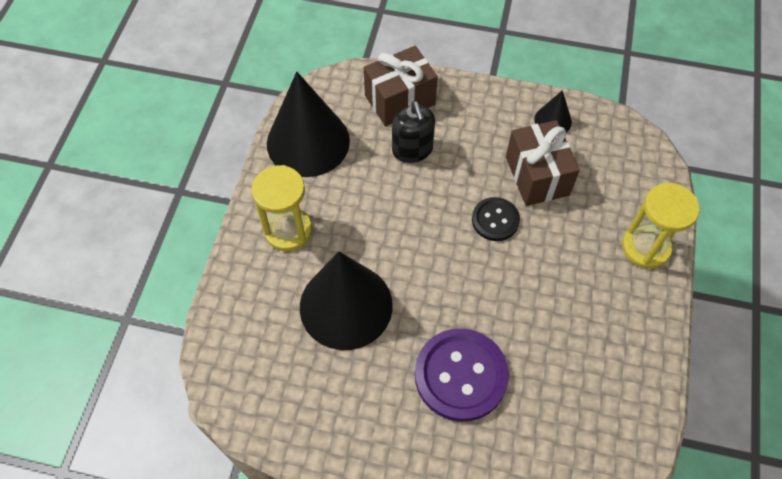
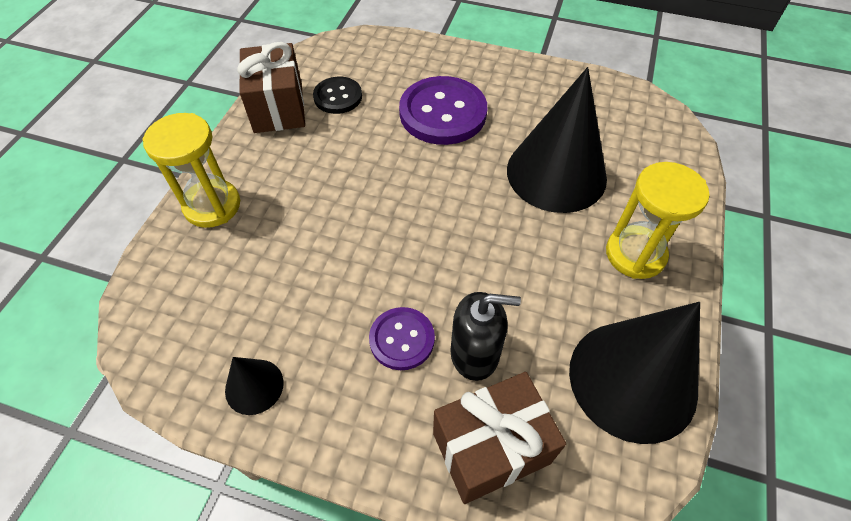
camera: 175 degrees left, 5 degrees down
(412, 150) = (475, 353): black soap dispenser -> black soap dispenser turned 105 degrees clockwise
(463, 155) = (402, 339): none -> purple button
(495, 220) = (378, 248): black button -> black button (338, 97)
(537, 176) = (308, 300): brown gift -> brown gift (278, 108)

